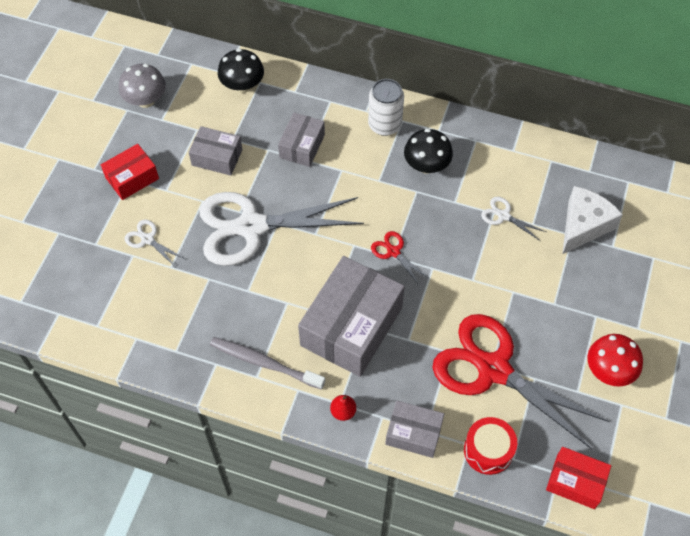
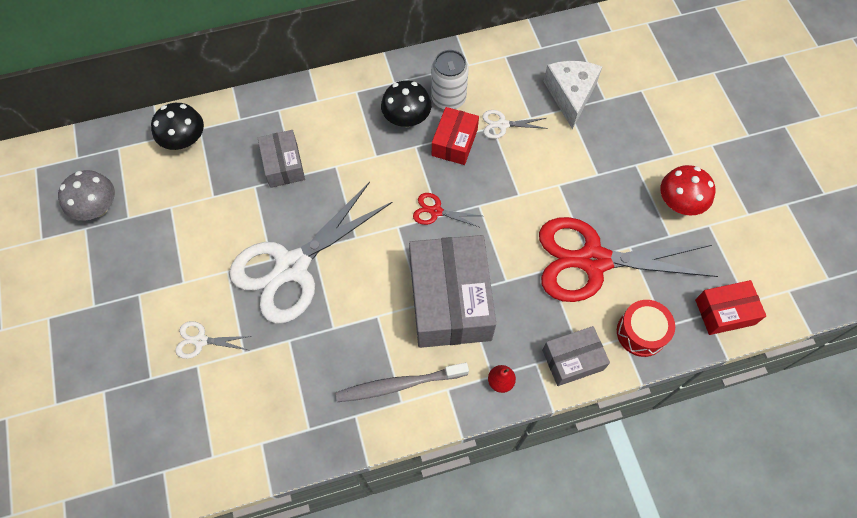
camera: 35 degrees left, 5 degrees up
(132, 178) = (140, 291): red box -> red box (454, 142)
(217, 157) = (210, 222): grey box -> none
(384, 125) = (343, 104): white can -> white can (448, 99)

